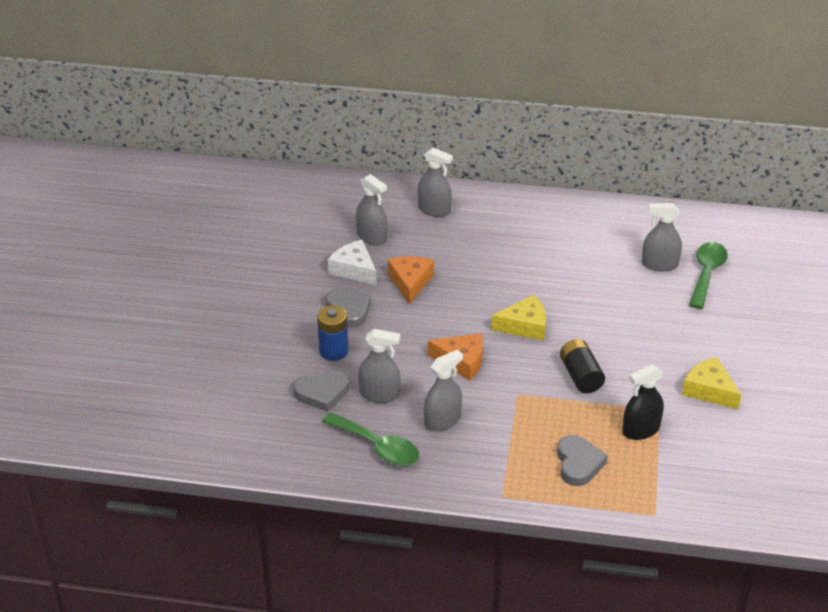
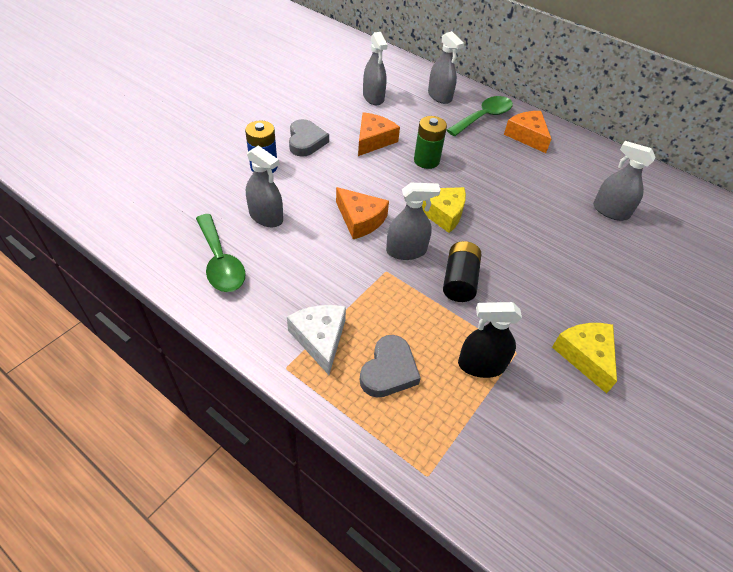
camera: 25 degrees right, 10 degrees up
(322, 393) = (222, 195): grey heart -> none
(354, 270) = (338, 114): white cheese -> white cheese (320, 339)
(442, 421) = (297, 264): grey spray bottle -> grey spray bottle (406, 251)
(474, 282) = (426, 160): none -> green battery
(544, 220) = (527, 136): none -> orange cheese
(706, 273) = (654, 237): green spoon -> green spoon (484, 117)

